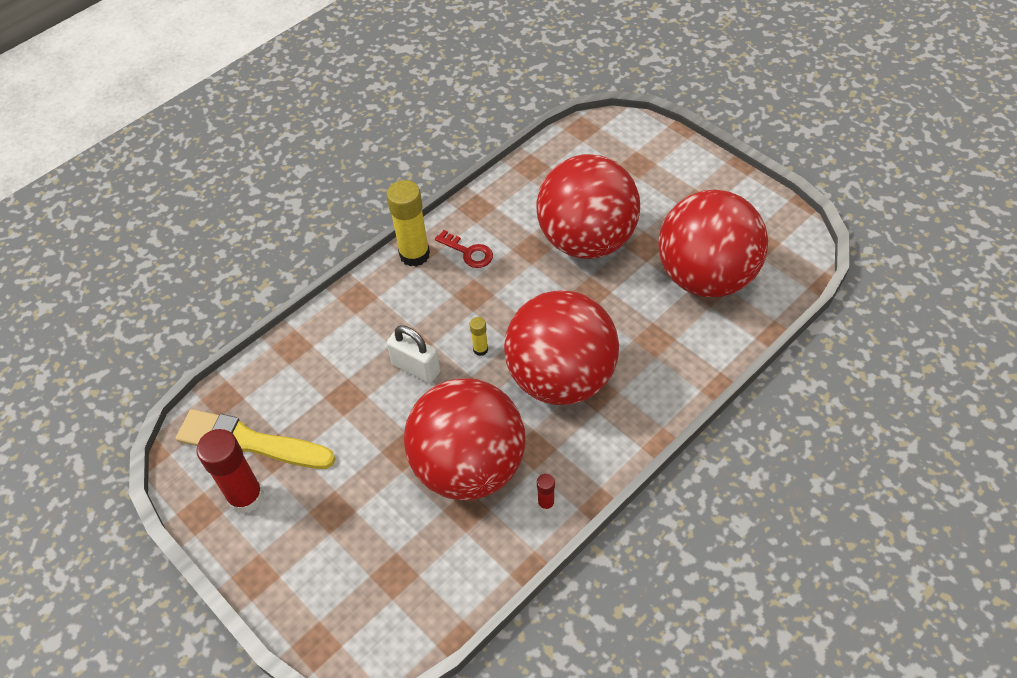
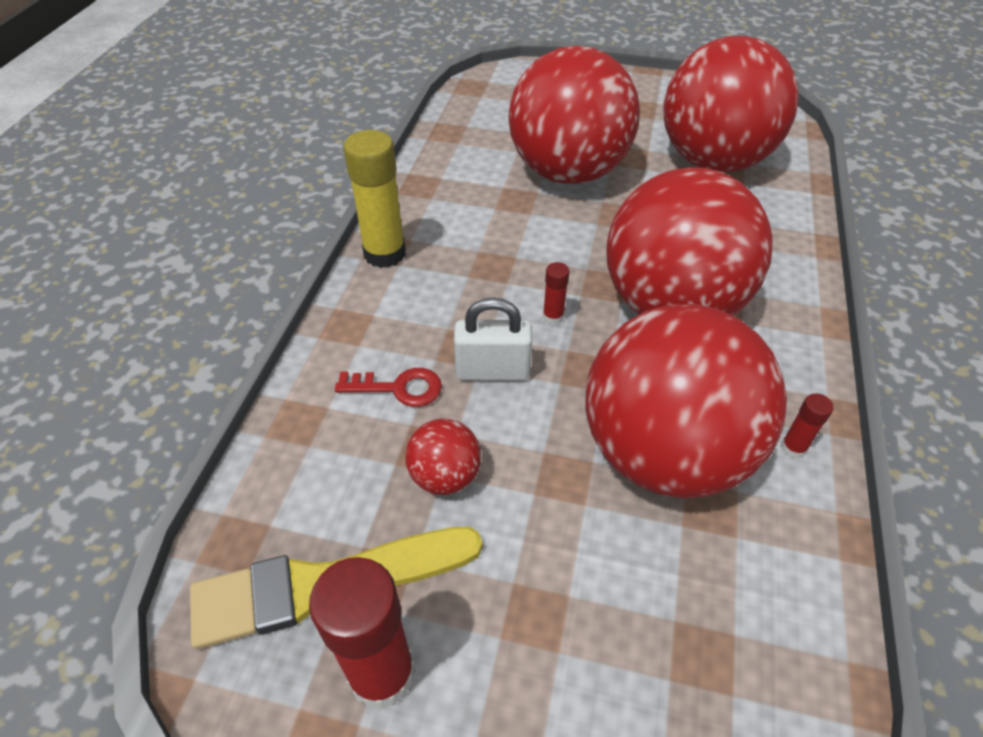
camera: 35 degrees left, 5 degrees down
(343, 417) = (445, 476): none -> red ball
(468, 252) = (449, 228): red key -> red key (398, 388)
(480, 349) = (553, 317): yellow glue stick -> red glue stick

